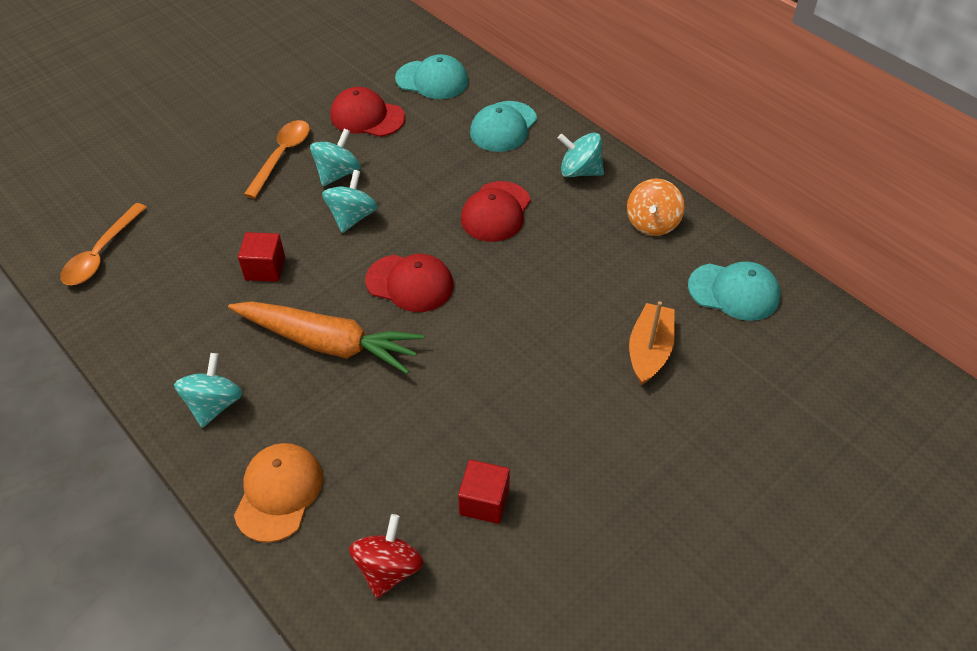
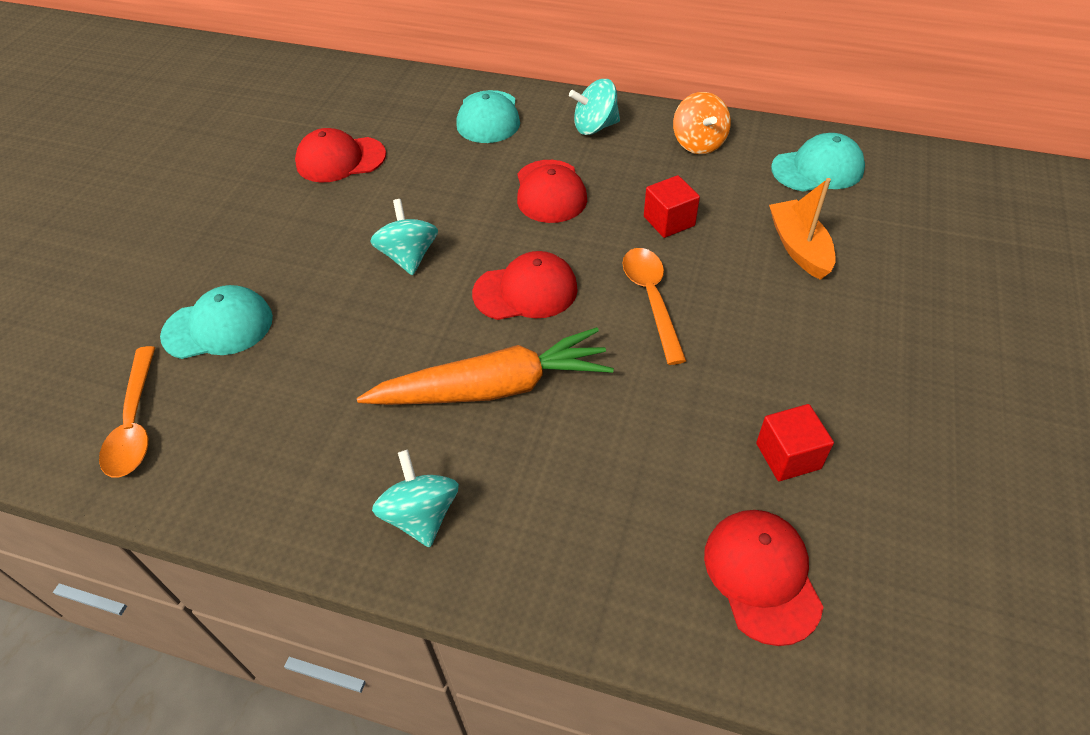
camera: 30 degrees left, 0 degrees up
(265, 268) = (356, 347): red cube -> red cube (669, 221)
(279, 493) = (578, 567): orange cap -> none
(282, 156) = (277, 232): orange spoon -> orange spoon (651, 300)
(338, 173) = (356, 223): turquoise spinning top -> none
(388, 569) = (762, 576): red spinning top -> red cap
(432, 80) = (379, 103): turquoise cap -> turquoise cap (218, 327)

